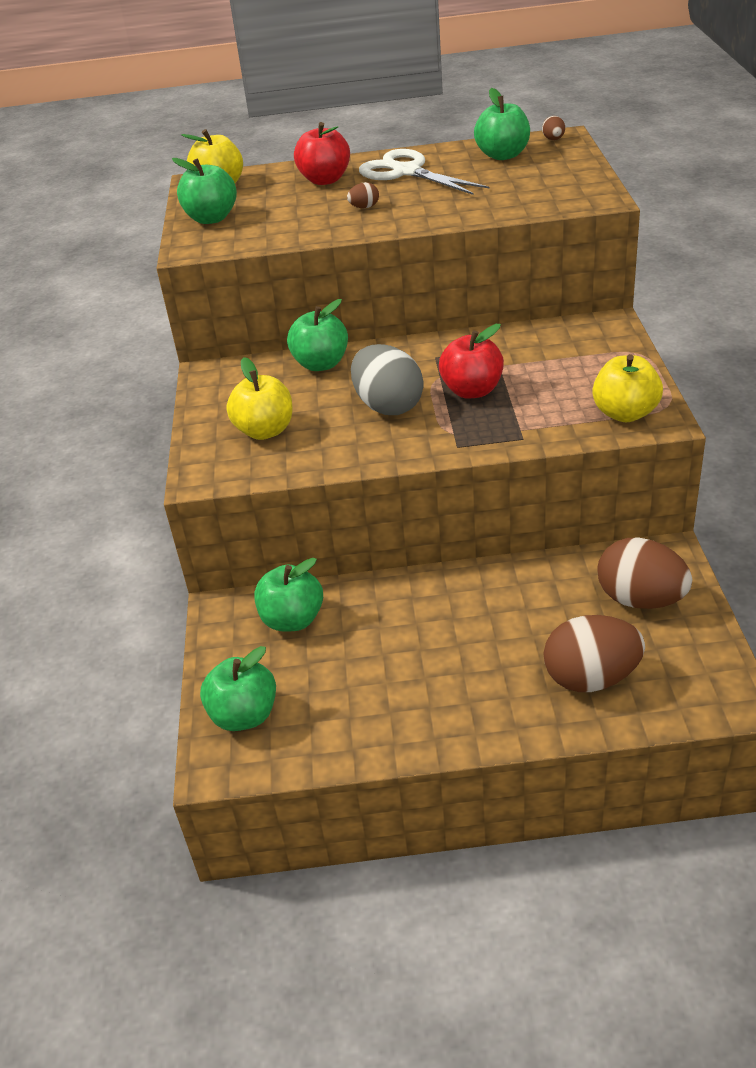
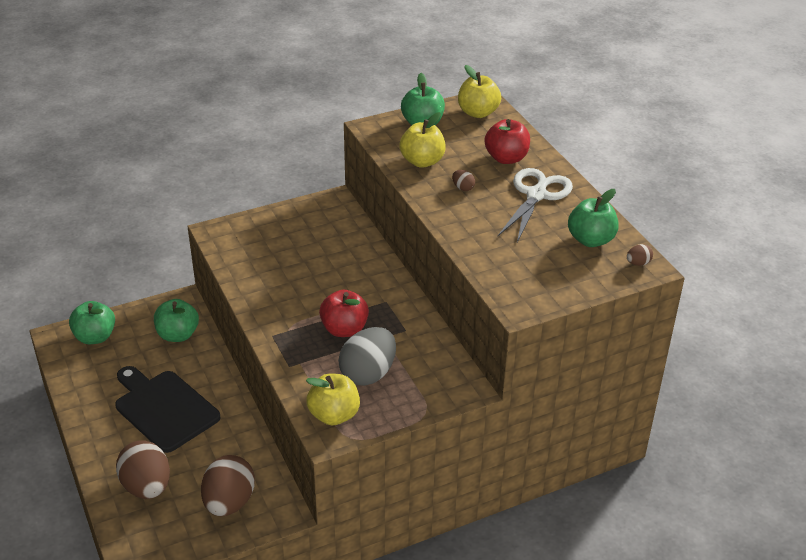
camera: 65 degrees right, 0 degrees up
(265, 431) = (271, 244): yellow apple -> yellow apple (422, 161)
(321, 364) = (359, 248): green apple -> none
(388, 406) = (313, 292): grey egg -> grey egg (368, 374)
(441, 647) = (164, 408): none -> black cutting board

